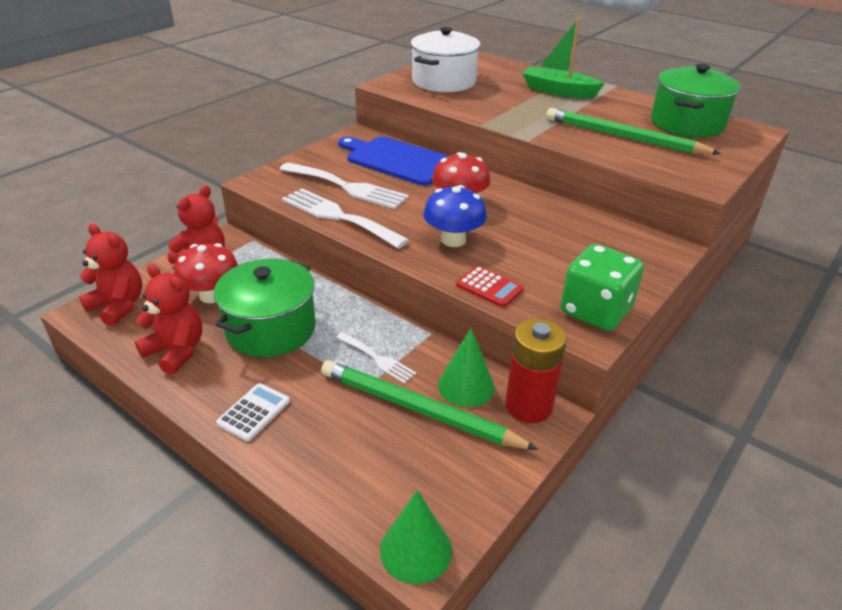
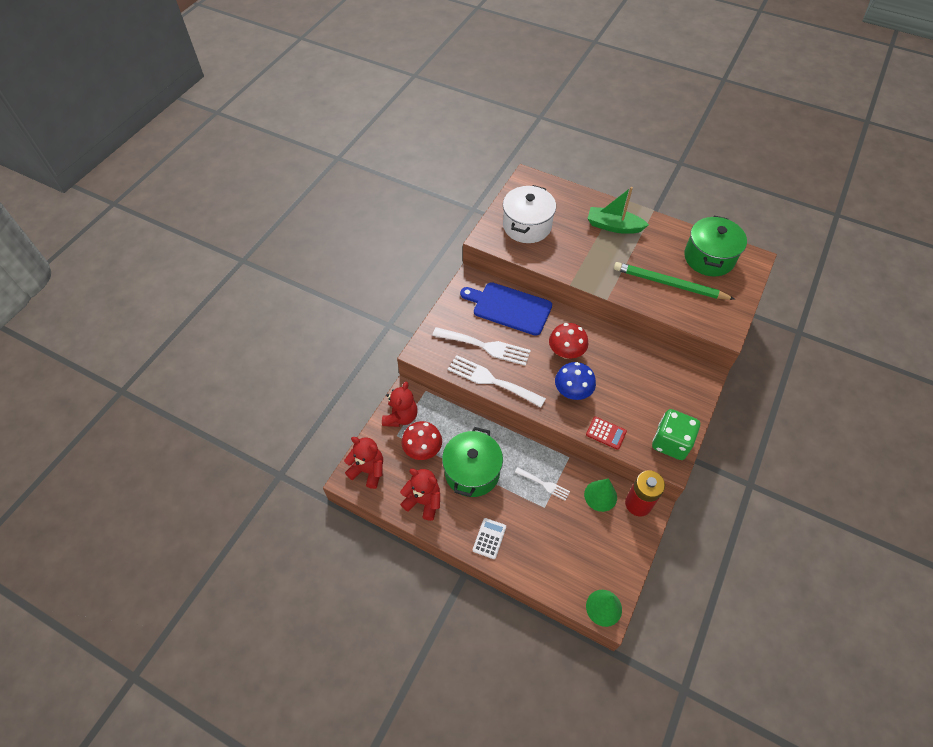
camera: 10 degrees left, 20 degrees up
(419, 409) = (579, 518): green pencil -> none

